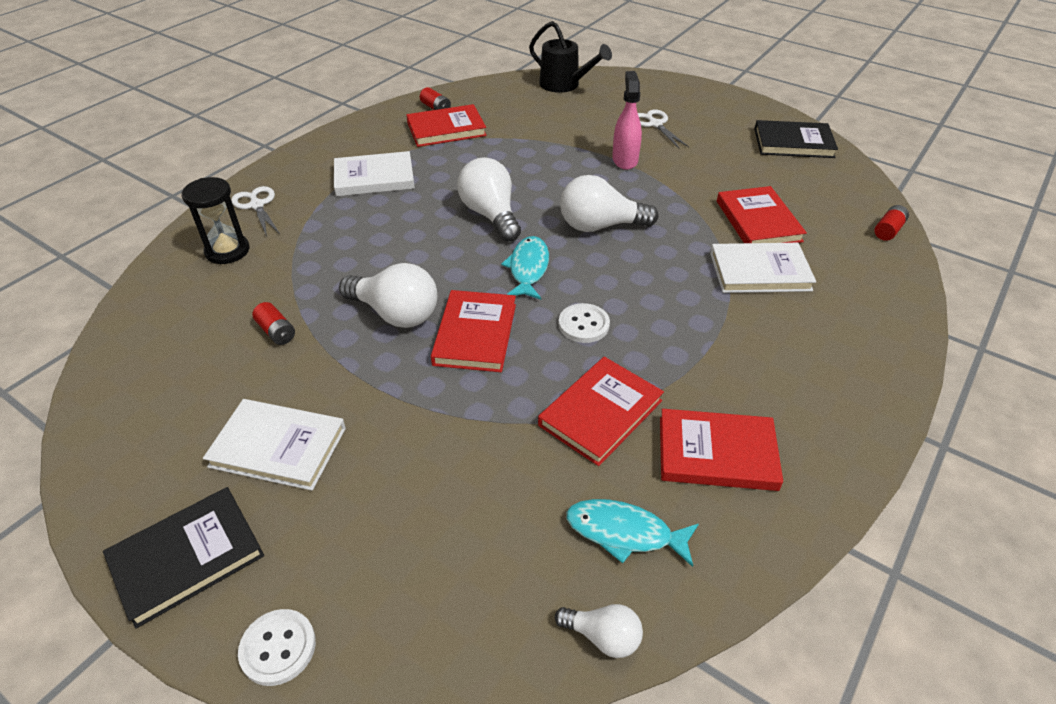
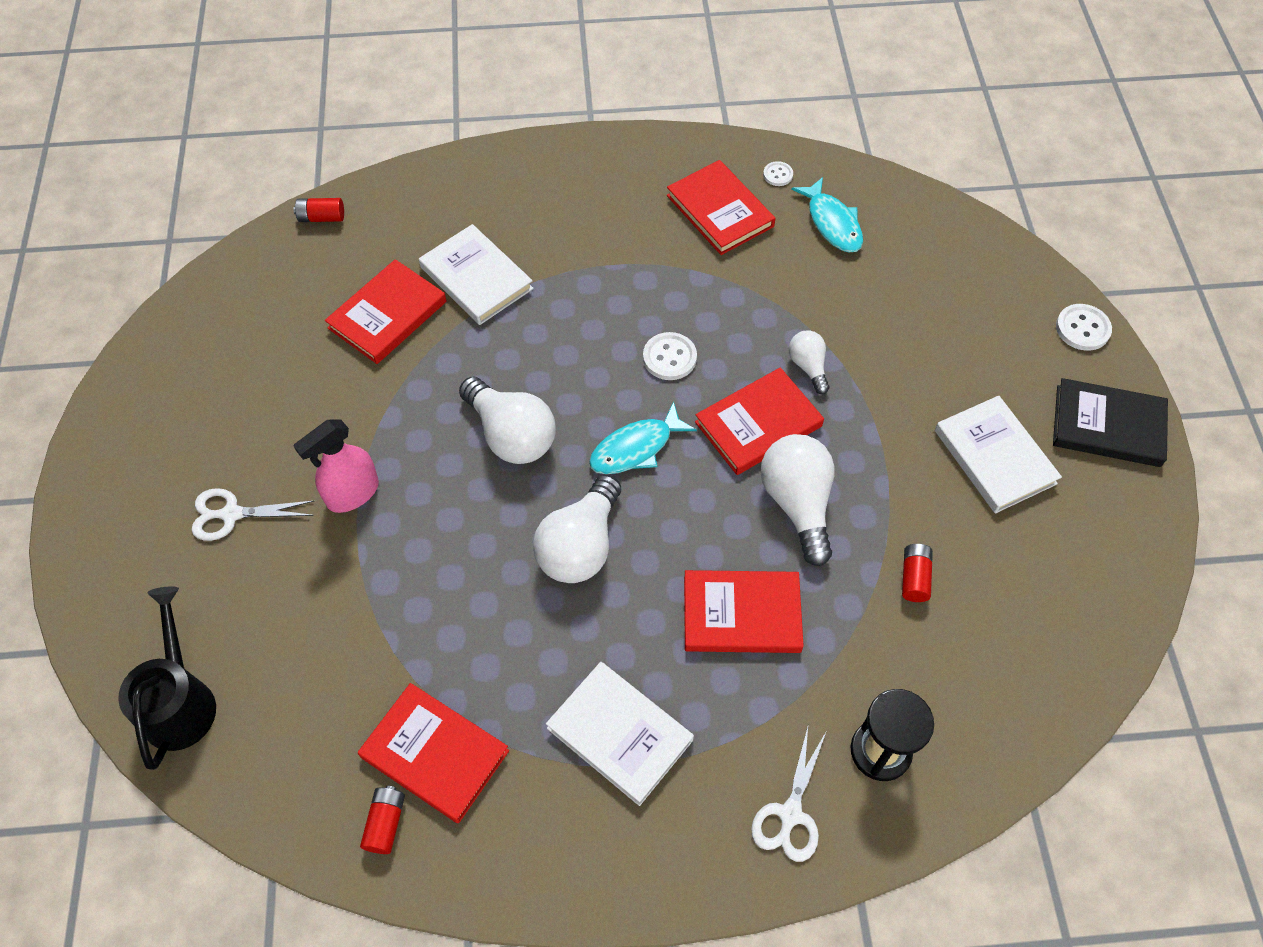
camera: 130 degrees left, 15 degrees up
(600, 413) = (752, 290): red book -> red book (741, 614)
(603, 636) = (904, 197): white light bulb -> white light bulb (808, 366)
(655, 124) = (231, 514): white scissors -> white scissors turned 60 degrees clockwise
(732, 536) = (778, 175): none -> white button
(793, 143) = (181, 356): black book -> none

